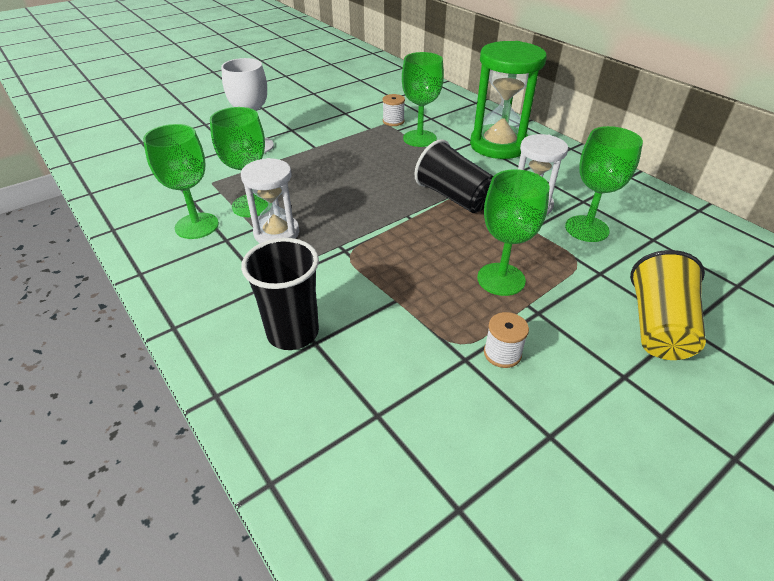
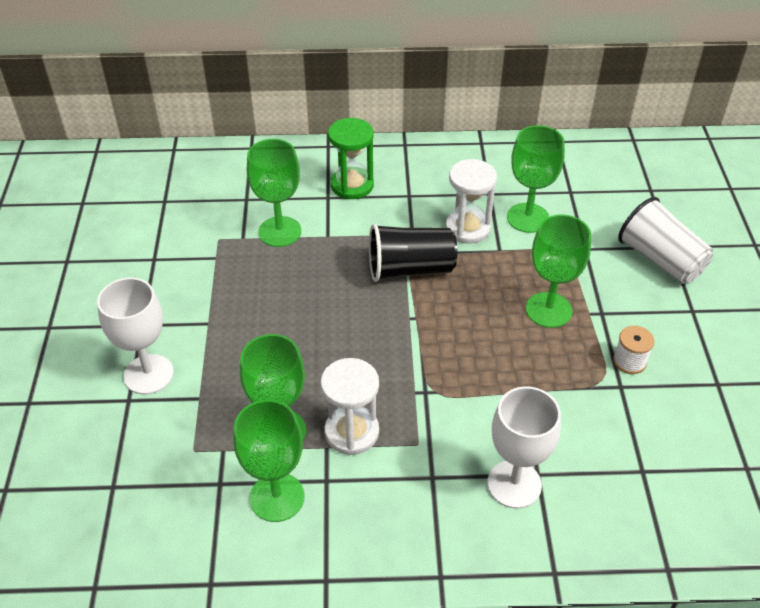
camera: 55 degrees left, 5 degrees up
(293, 332) = (514, 484): black cup -> white goblet
(393, 121) = (220, 231): white spool -> none
(498, 145) = (352, 185): green hourglass -> green hourglass, size x0.63
(658, 326) = (660, 259): yellow cup -> white cup

